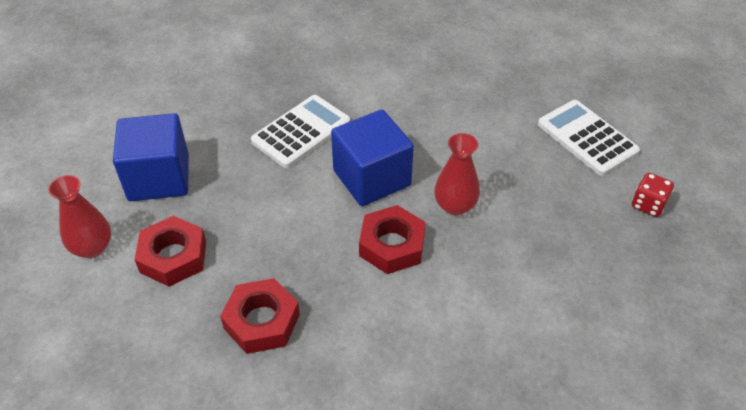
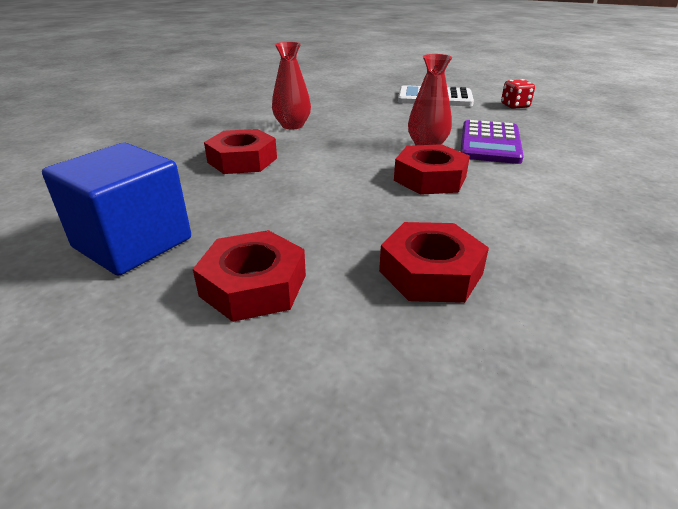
camera: 45 degrees left, 15 degrees down
(92, 247) = (123, 341): red vase -> red vase (292, 125)
(301, 132) = (242, 160): white calculator -> red nut
(372, 178) = (346, 158): blue cube -> none
(513, 240) = (489, 143): none -> purple calculator

